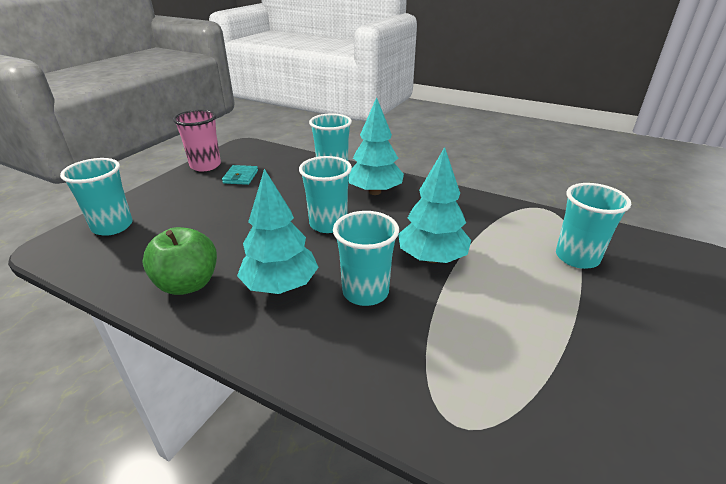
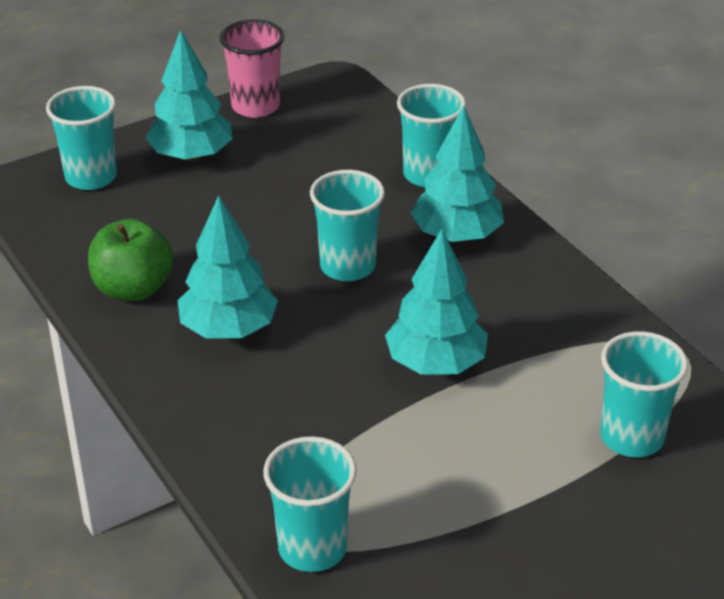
camera: 30 degrees right, 5 degrees up
(180, 197) = (191, 156): none -> turquoise tree
(240, 177) = (290, 144): turquoise wallet -> none
(365, 292) = (315, 374): turquoise cup -> turquoise cup (312, 548)

